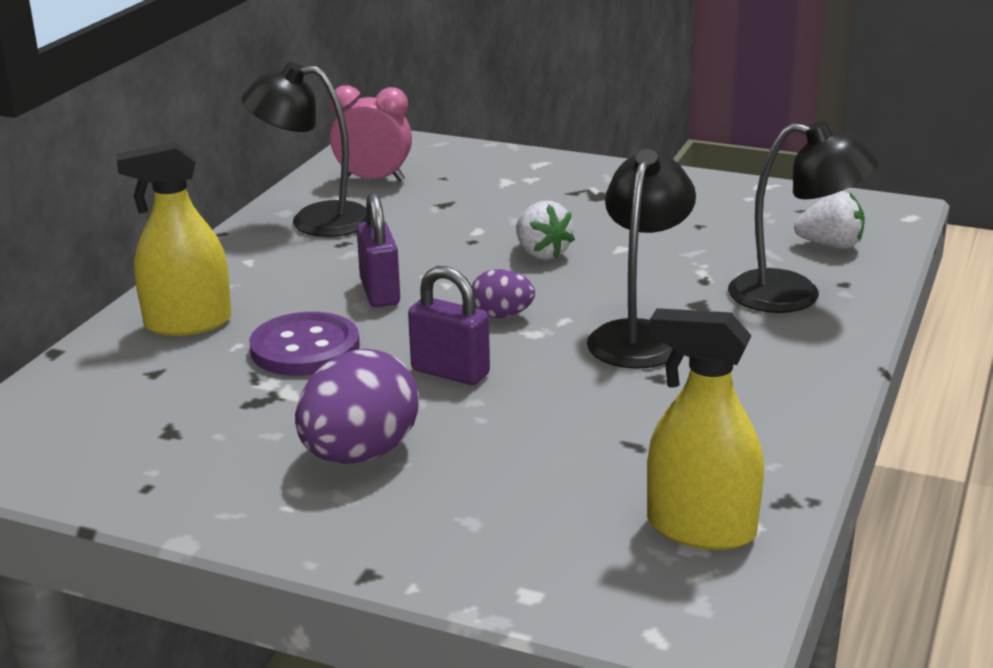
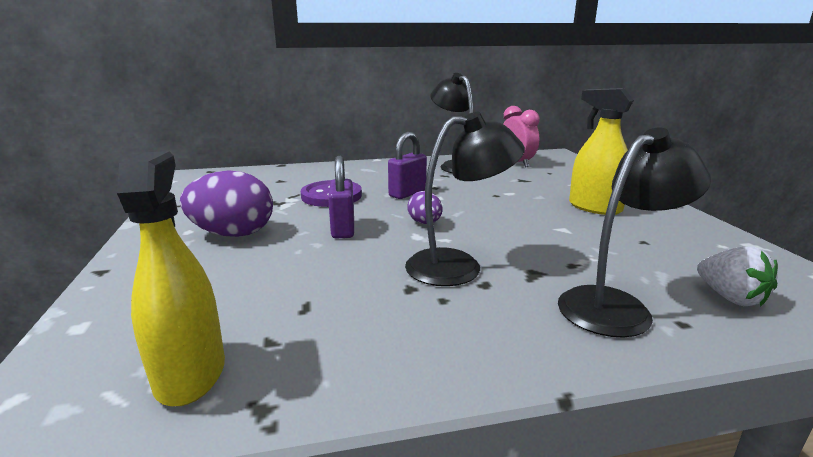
camera: 55 degrees right, 5 degrees down
(188, 323) = (329, 173): yellow spray bottle -> yellow spray bottle (594, 207)
(541, 253) = (513, 212): white strawberry -> none
(794, 295) = (616, 305): black lamp -> black lamp turned 105 degrees counterclockwise

